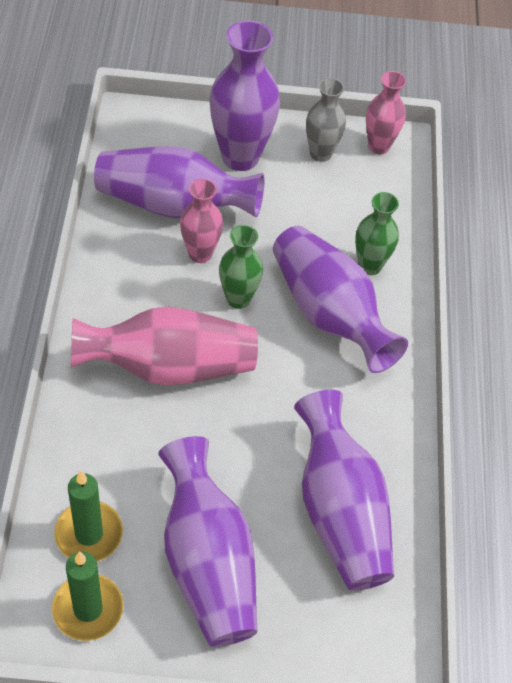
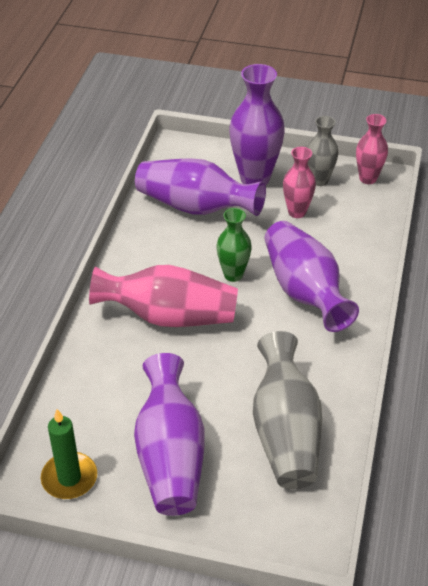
camera: 15 degrees right, 10 degrees down
(89, 534) = (81, 426): green candle -> none
(200, 254) = (209, 241): pink vase -> pink vase (297, 212)
(339, 511) = (285, 432): purple vase -> grey vase
(369, 266) = (344, 261): green vase -> none

